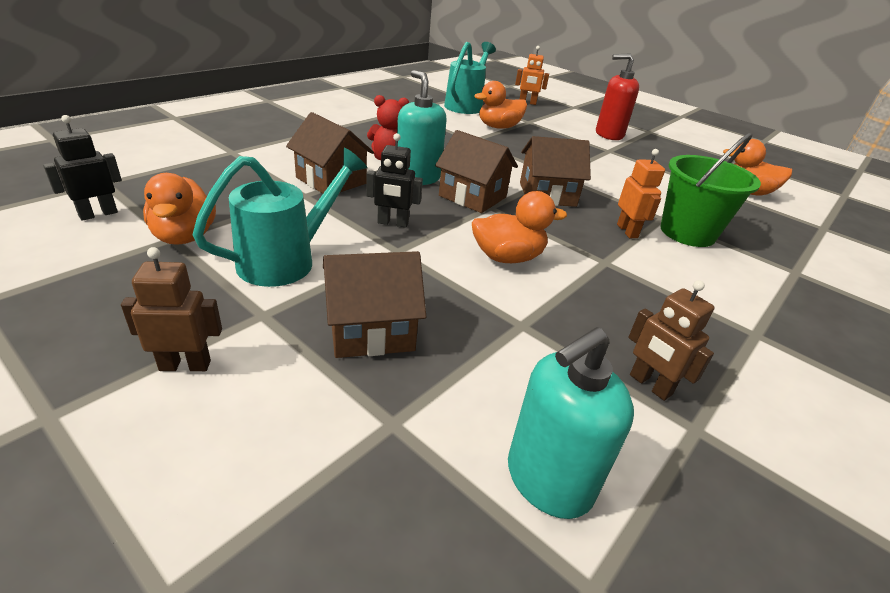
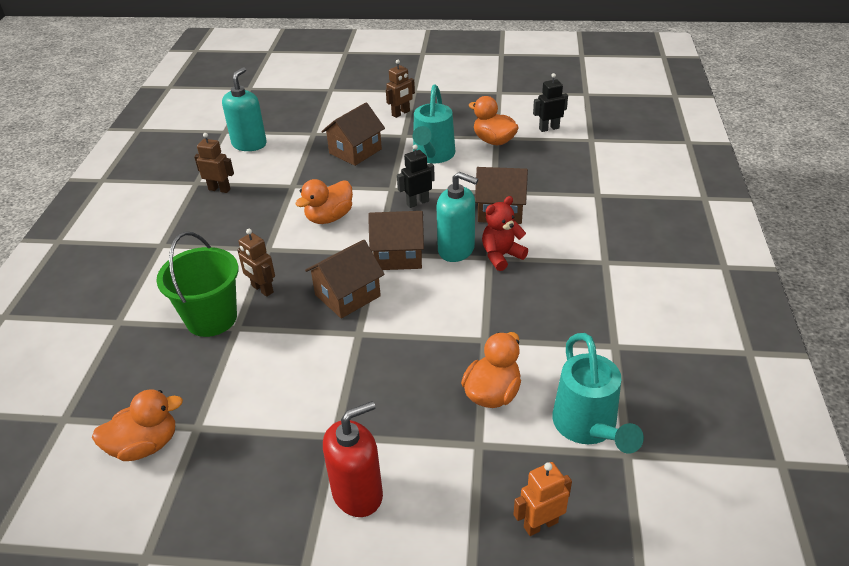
camera: 150 degrees right, 5 degrees up
(98, 214) = (549, 128): black robot -> black robot turned 120 degrees counterclockwise
(627, 231) = (262, 289): orange robot -> brown robot

